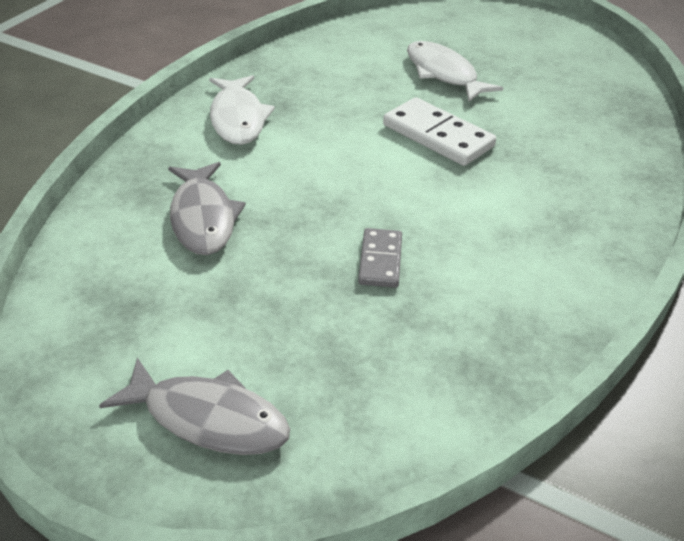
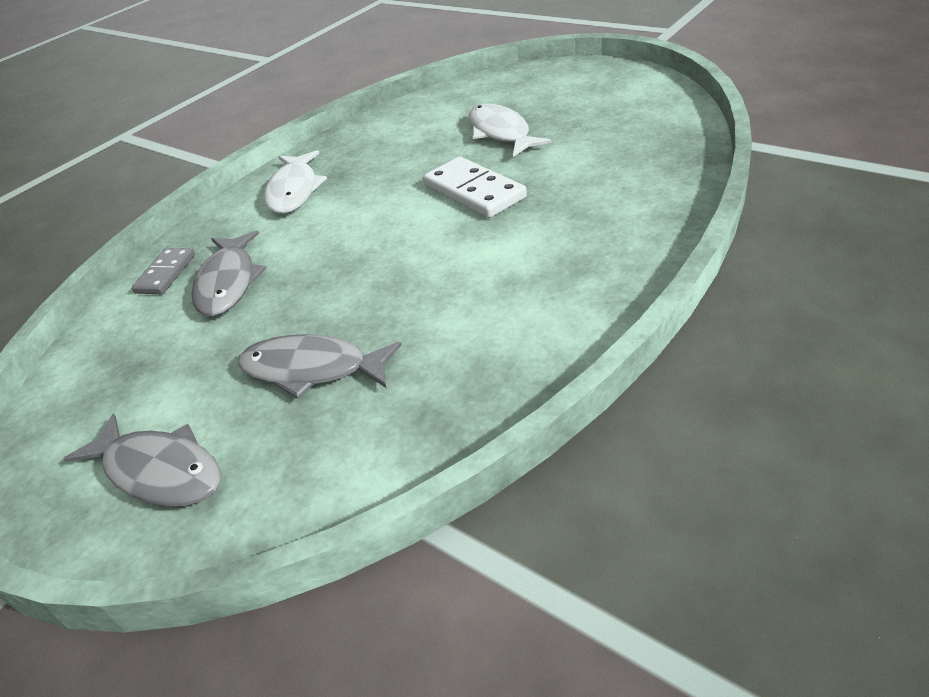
camera: 15 degrees right, 0 degrees up
(334, 316) = (312, 369): none -> grey fish
(380, 260) = (375, 314): grey domino -> grey domino (166, 274)

